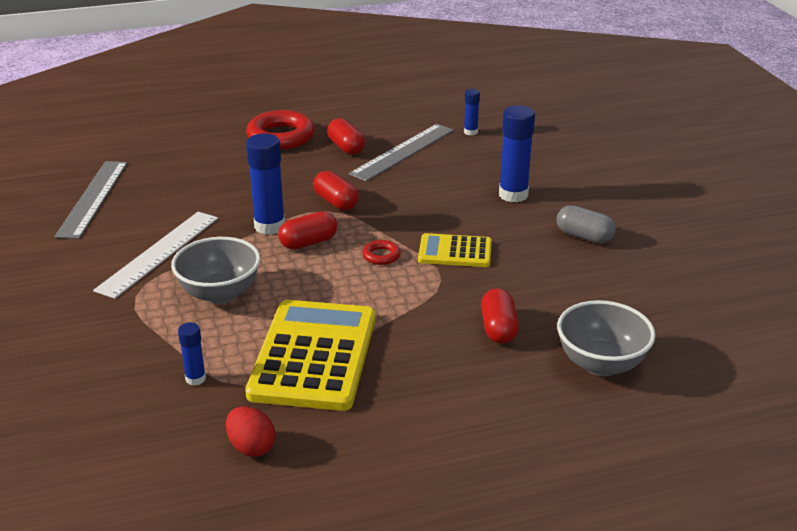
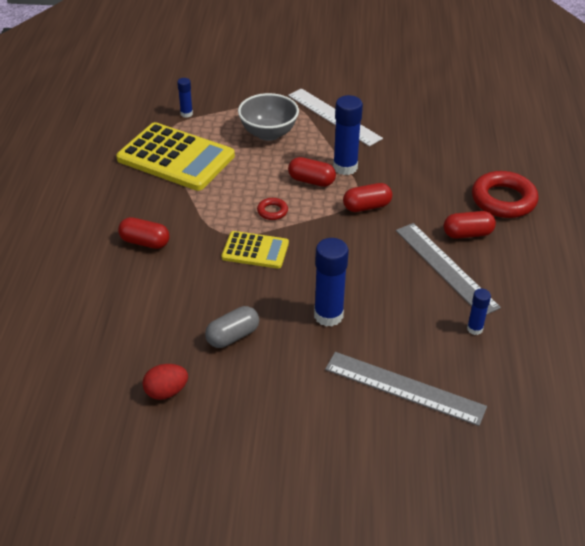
camera: 110 degrees right, 10 degrees up
(92, 198) = (426, 98): grey ruler -> grey ruler (404, 388)
(251, 447) = (114, 123): red egg -> red egg (166, 392)
(308, 242) = (311, 181): red capsule -> red capsule turned 60 degrees counterclockwise
(455, 252) = (255, 250): yellow calculator -> yellow calculator turned 75 degrees clockwise
(601, 364) = (71, 278): grey bowl -> none

